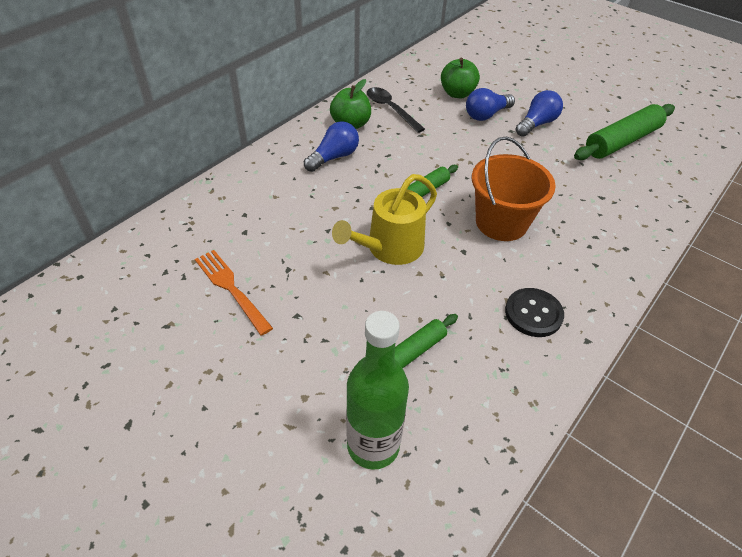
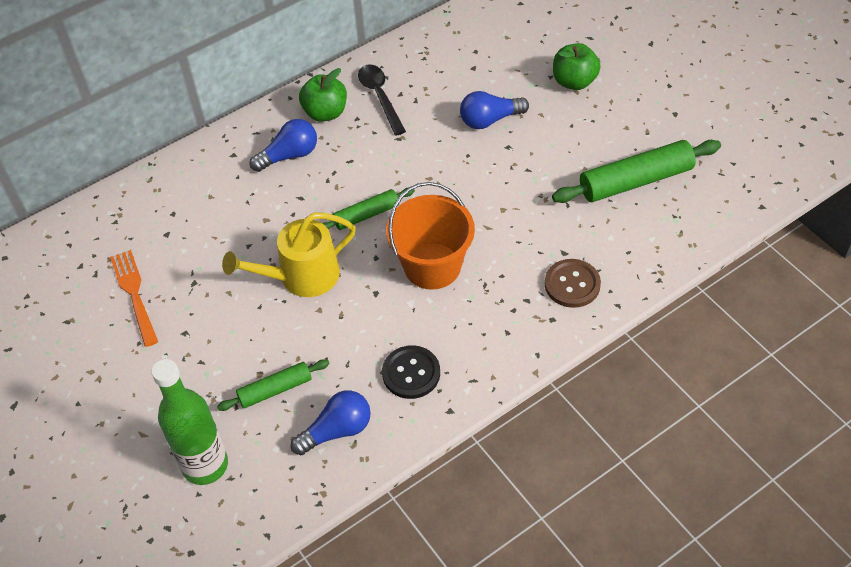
camera: 20 degrees right, 5 degrees up
(457, 93) = (470, 83): green apple -> green apple (574, 81)
(537, 124) = (544, 141): blue light bulb -> blue light bulb (337, 431)
(624, 219) = (572, 284): none -> brown button

